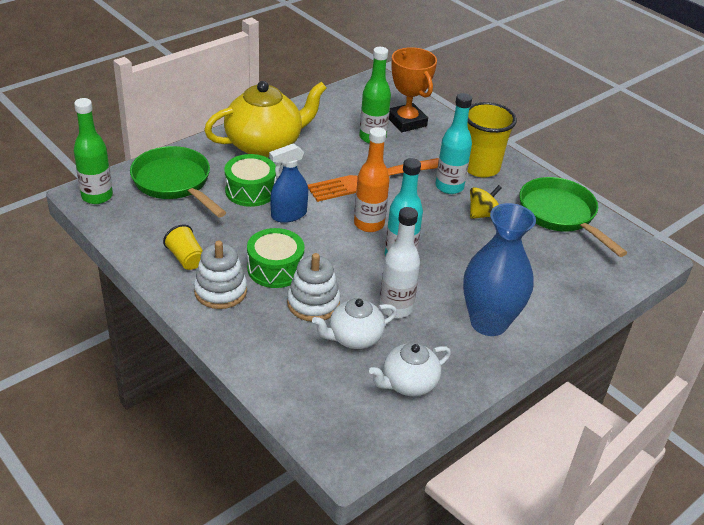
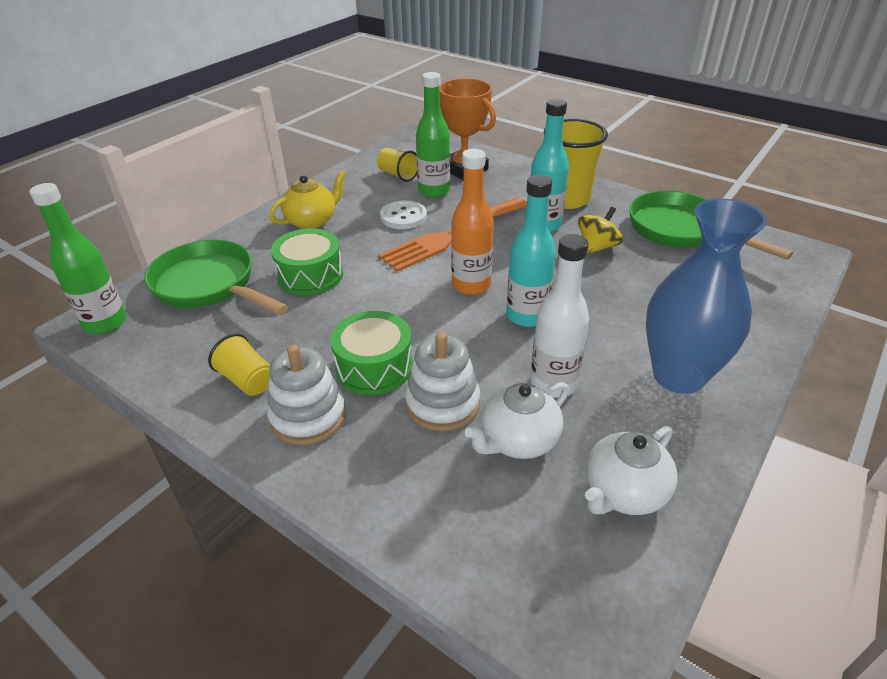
camera: 10 degrees left, 0 degrees up
(265, 145) = (312, 221): yellow teapot -> yellow teapot, size x0.57
(288, 215) = (367, 294): blue spray bottle -> none
(339, 156) = (403, 217): none -> white button
(348, 116) = (398, 175): none -> yellow cup

